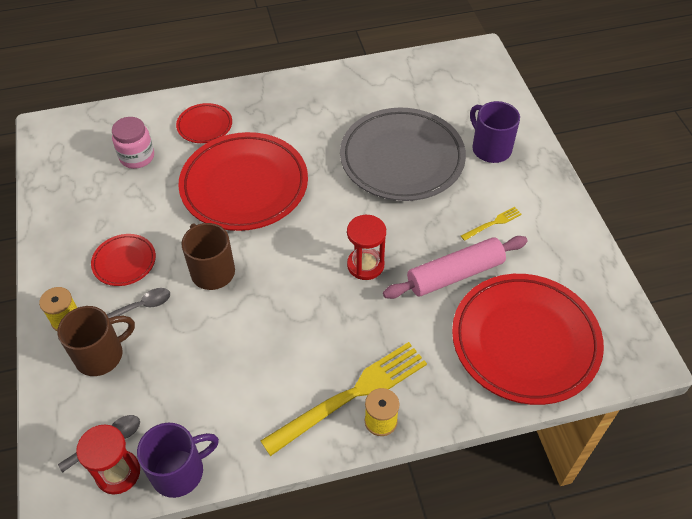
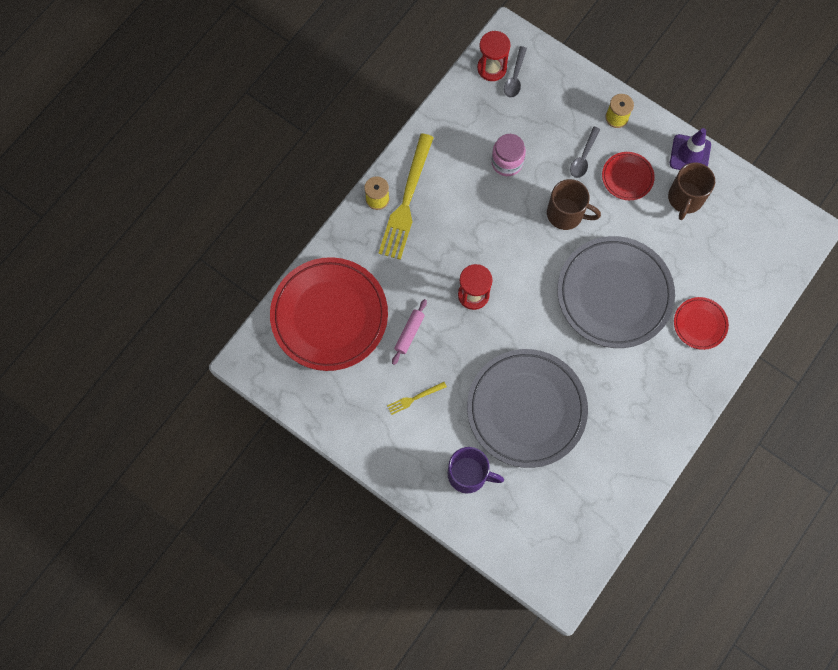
camera: 140 degrees right, 20 degrees up
(50, 241) = (690, 154): none -> purple traffic cone
(101, 355) = (572, 115): brown mug -> brown mug (685, 199)
(137, 157) = (714, 258): pink jar -> pink jar (507, 162)
(179, 471) = (461, 92): purple mug -> none
(244, 186) = (614, 294): red plate -> grey plate
(455, 274) = (409, 333): pink rolling pin -> pink rolling pin, size x0.55
(493, 223) = (414, 398): yellow fork -> yellow fork turned 45 degrees clockwise

